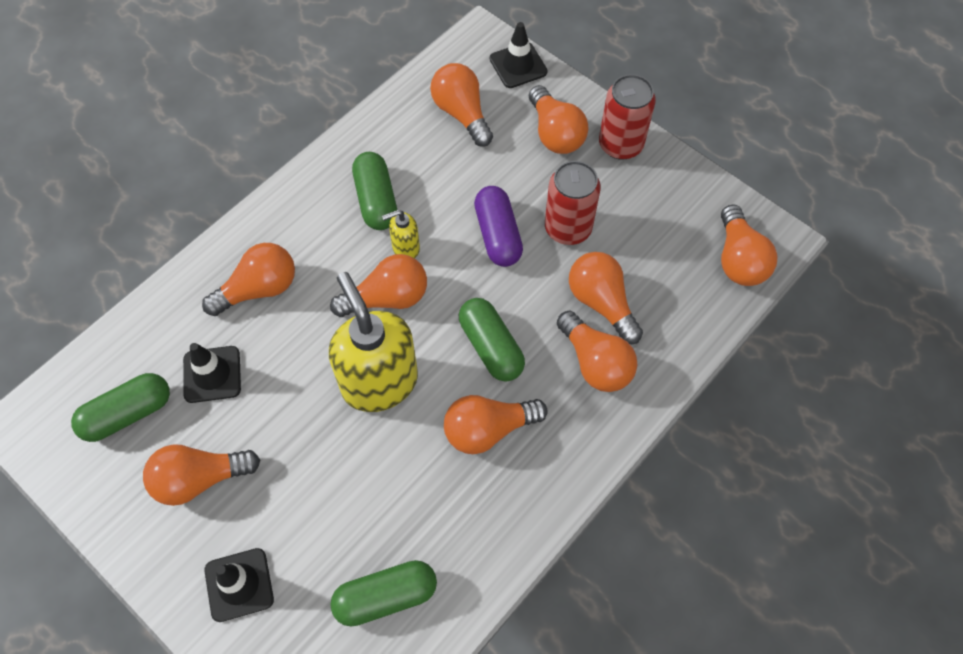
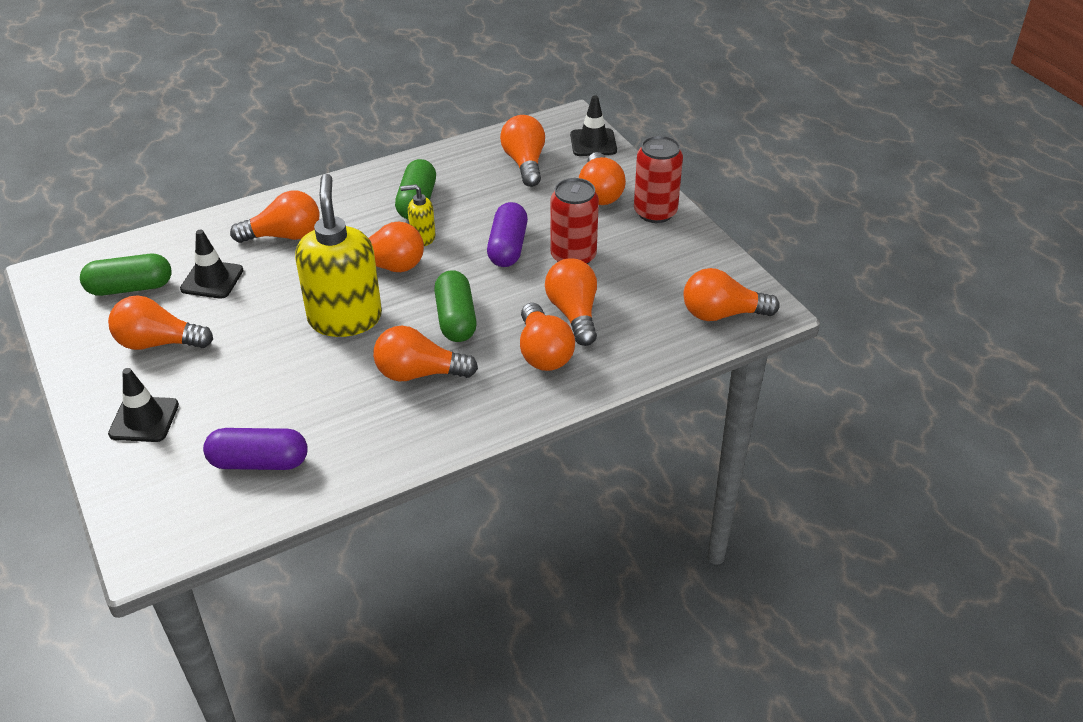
camera: 20 degrees right, 20 degrees down
(386, 597) = (259, 462): green capsule -> purple capsule
(739, 259) = (722, 314): orange light bulb -> orange light bulb turned 75 degrees clockwise

